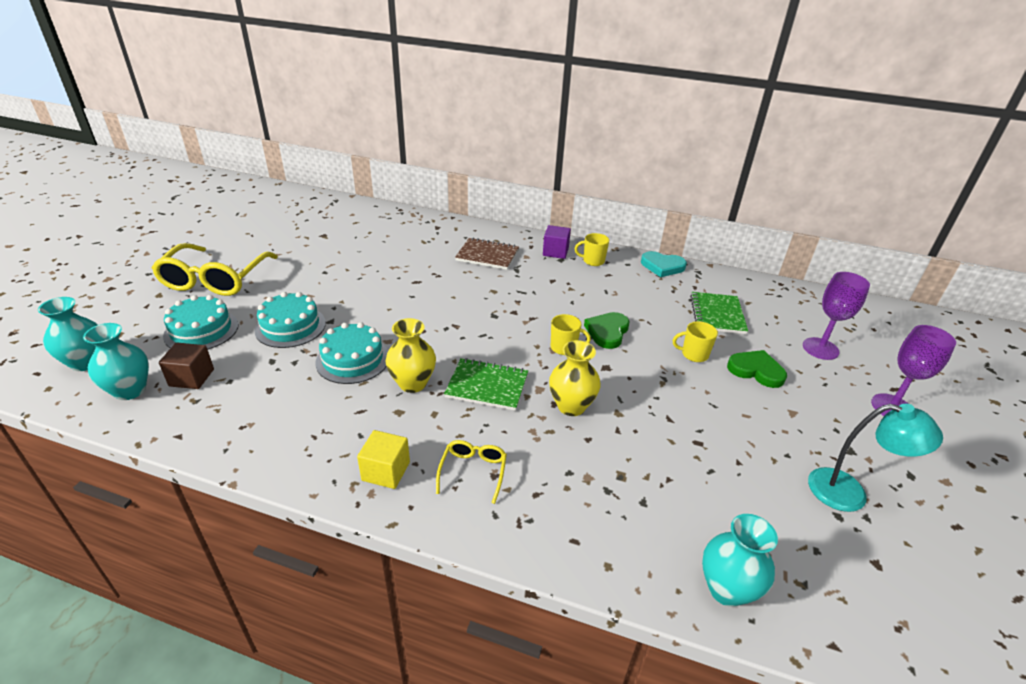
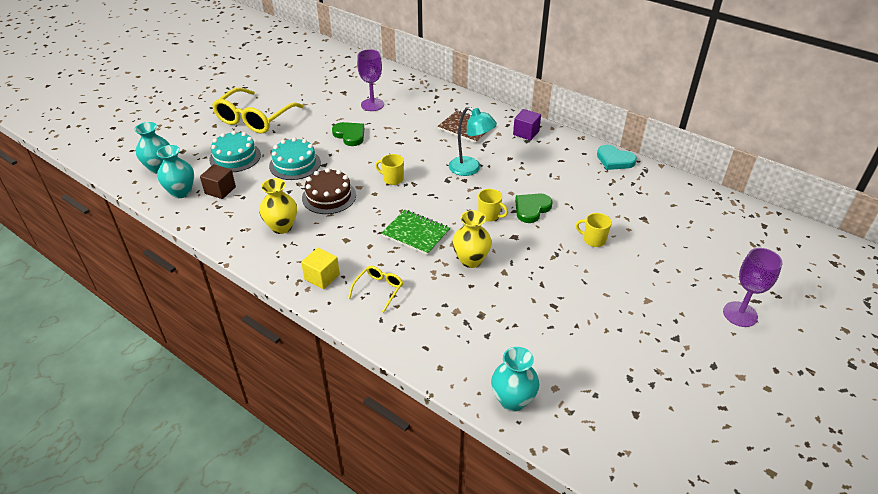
camera: 20 degrees right, 5 degrees up
(353, 359) = (329, 196): turquoise cake -> brown cake
(412, 383) = (363, 221): yellow vase -> yellow vase (282, 227)
(593, 261) = (554, 146): yellow mug -> yellow mug (392, 179)
(717, 314) = (636, 210): green notebook -> none
(756, 371) = (639, 262): green heart -> green heart (350, 135)
(820, 348) = (712, 255): purple goblet -> purple goblet (372, 105)
(849, 492) = (651, 365): turquoise lamp -> turquoise lamp (470, 169)

